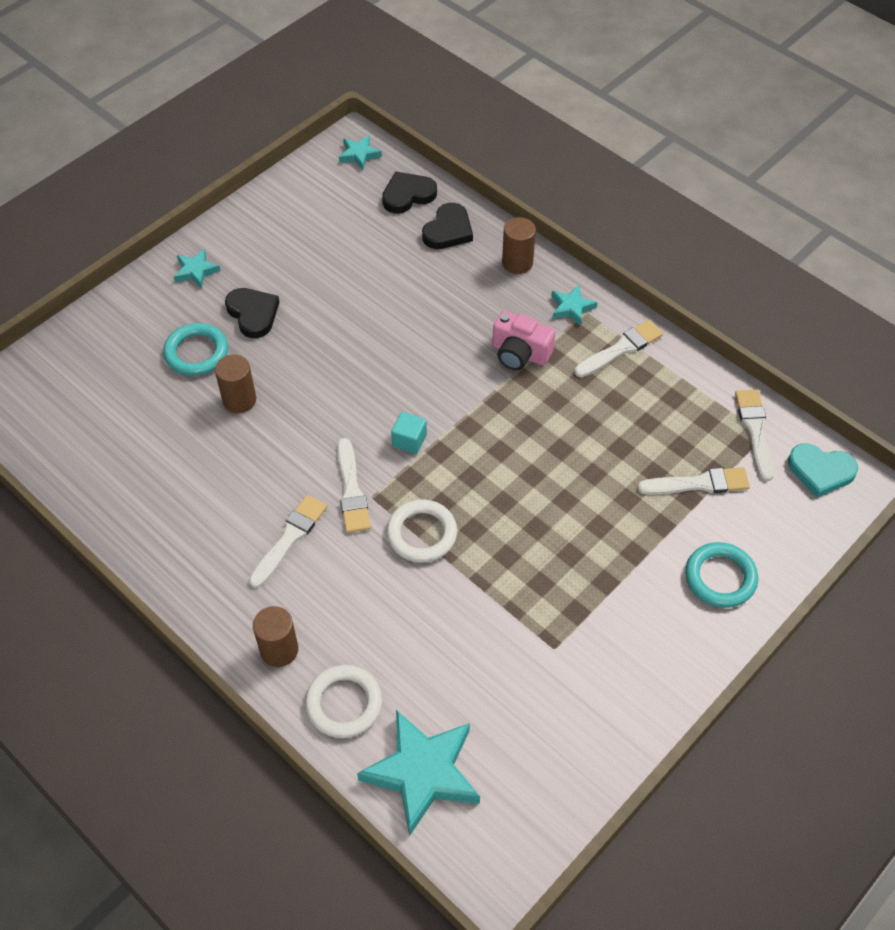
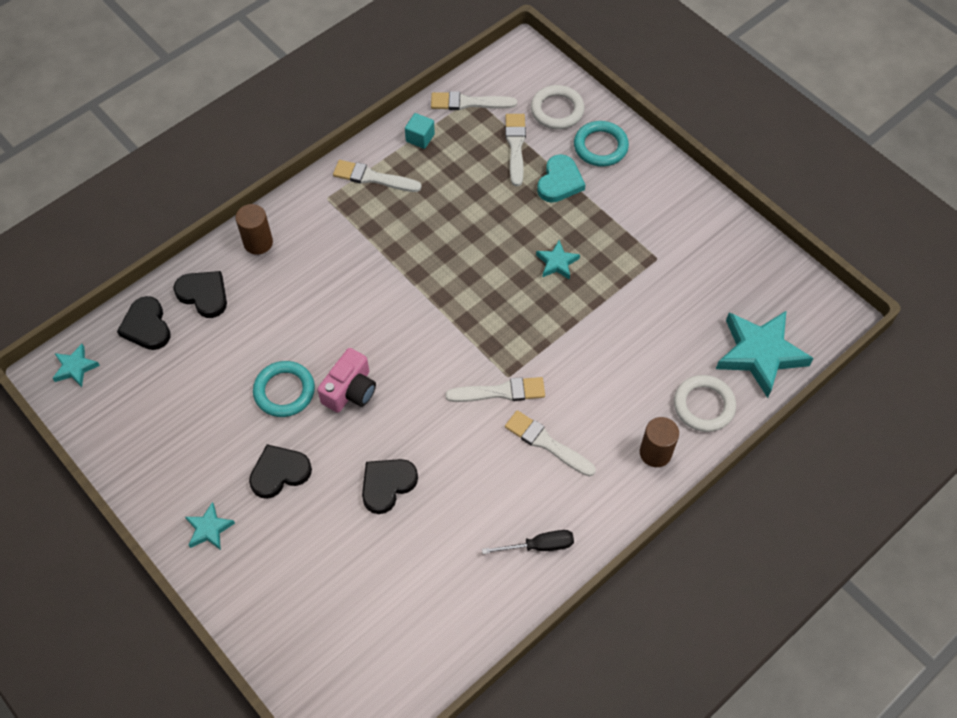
camera: 85 degrees left, 5 degrees up
(168, 537) = (539, 546): none -> black screwdriver
(196, 353) = (322, 526): turquoise ring -> turquoise ring (284, 391)
(239, 400) = (387, 485): brown cylinder -> black heart
(409, 440) = (451, 344): turquoise cube -> turquoise cube (420, 138)
(422, 534) = (549, 340): white ring -> white ring (557, 110)
(520, 353) = (366, 251): pink camera -> pink camera (350, 390)
(571, 307) = (320, 207): turquoise star -> turquoise star (557, 263)
(621, 349) = (373, 178): white brush -> white brush turned 45 degrees counterclockwise
(820, 471) = (511, 70): turquoise heart -> turquoise heart (559, 182)

